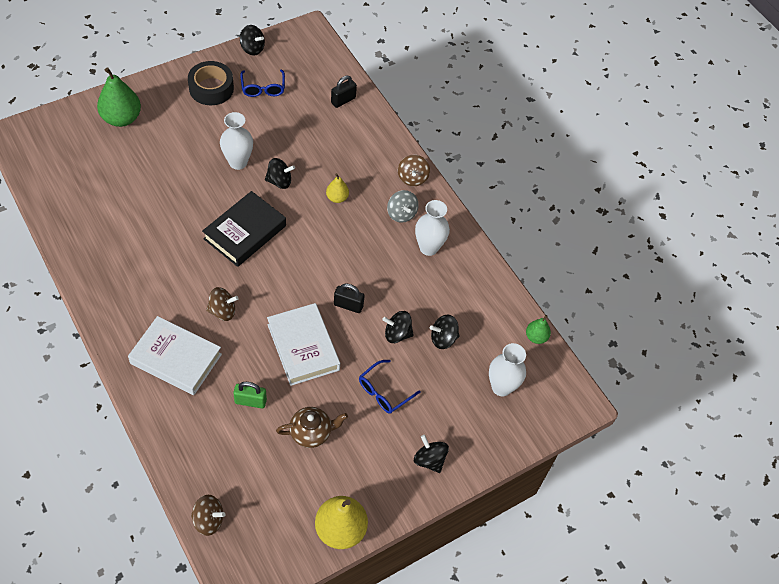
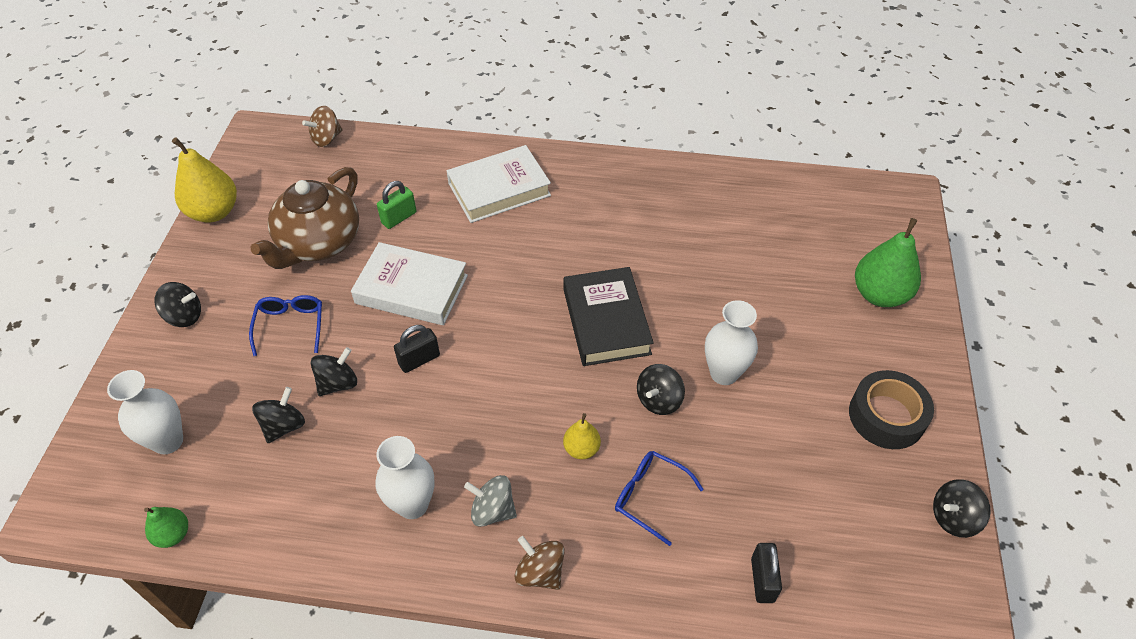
camera: 135 degrees right, 5 degrees down
(222, 311) = (519, 248): brown spinning top -> none
(263, 88) = (852, 481): blue glasses -> blue glasses (649, 496)
(311, 432) = (319, 243): brown teapot -> brown teapot, size x1.75

